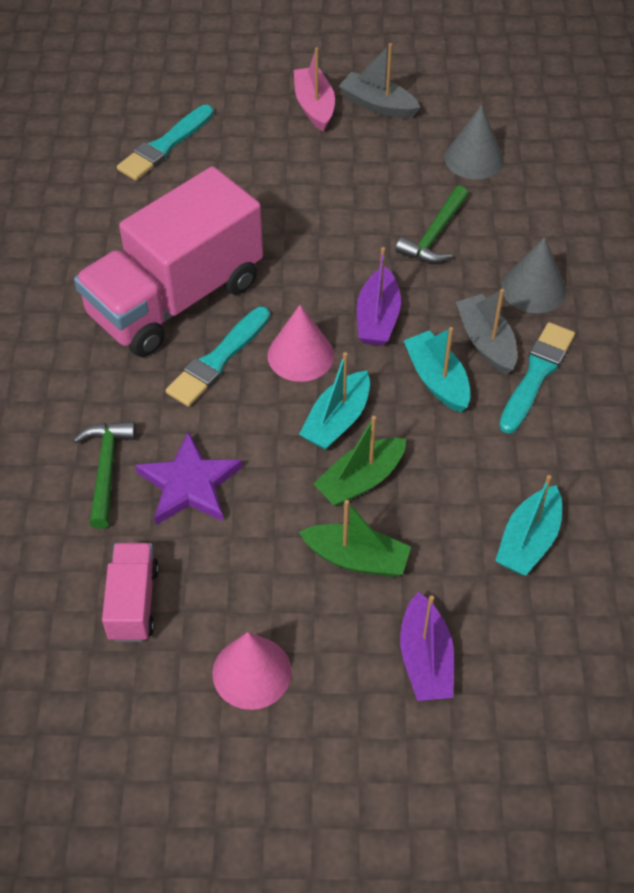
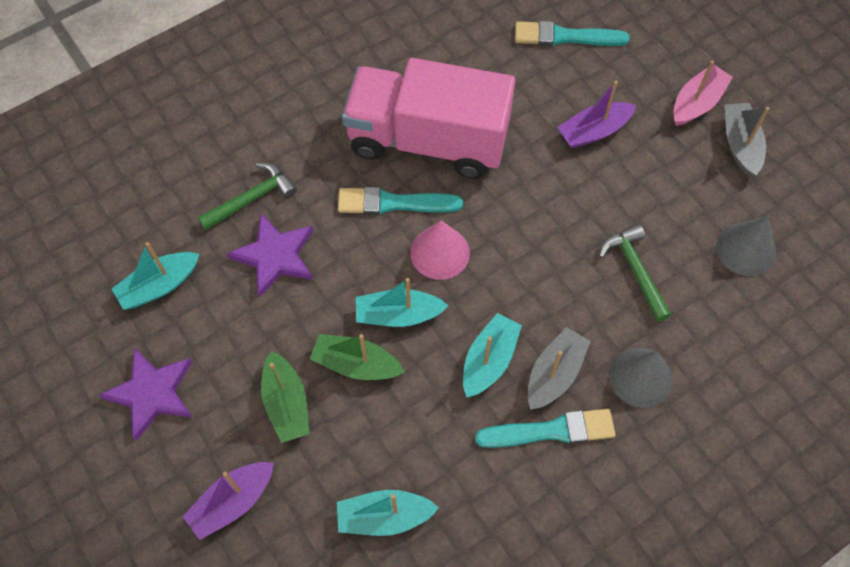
camera: 55 degrees right, 10 degrees up
(133, 602) = (159, 285): pink truck -> turquoise boat
(252, 672) = (152, 393): pink cone -> purple star
(377, 318) = (516, 282): purple boat -> purple boat (594, 131)
(434, 235) = (635, 270): green hammer -> green hammer turned 75 degrees clockwise

